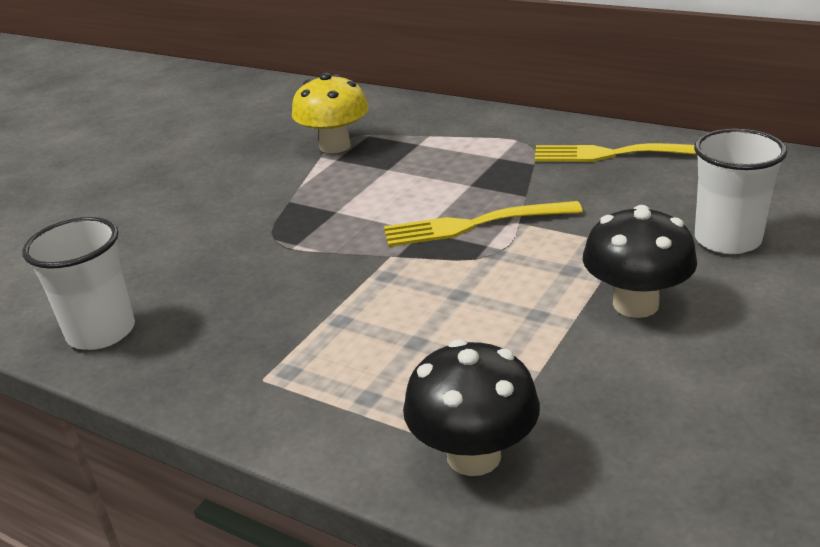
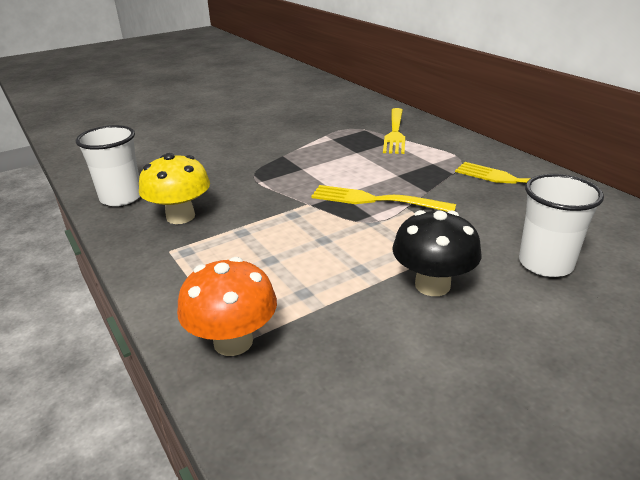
camera: 25 degrees right, 0 degrees up
(335, 146) = (339, 131): yellow mushroom -> yellow mushroom (180, 216)
(412, 130) = (395, 133): none -> yellow fork
(473, 455) = (233, 341): black mushroom -> orange mushroom

